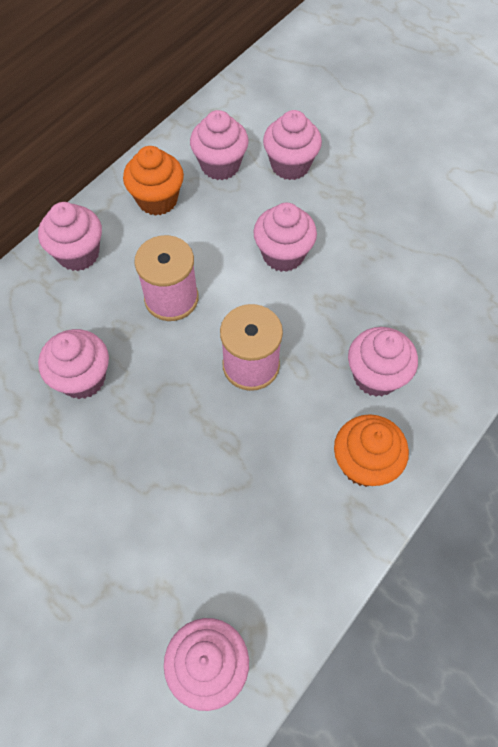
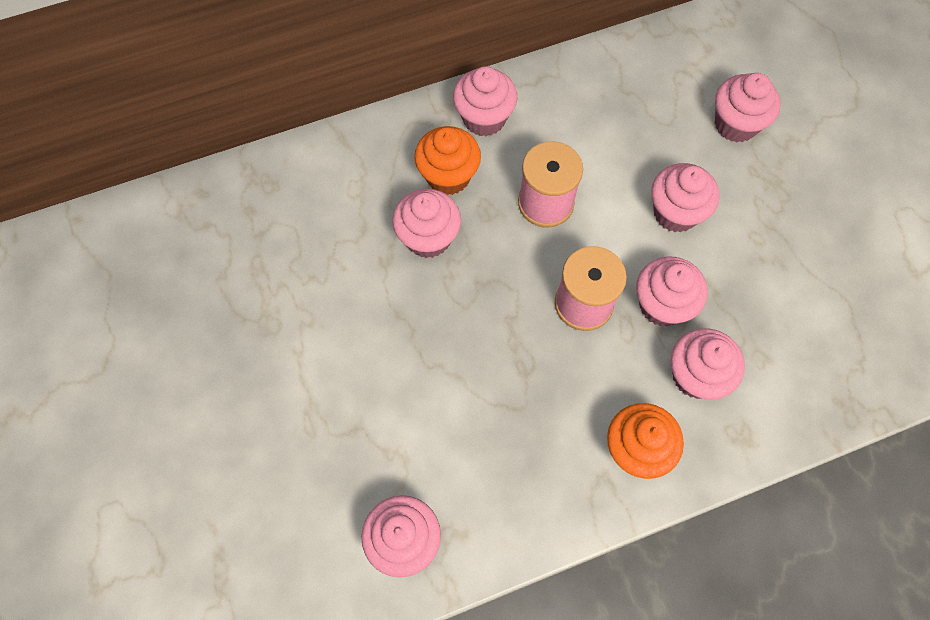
camera: 30 degrees right, 5 degrees up
(157, 200) = (585, 99): orange cupcake -> orange cupcake (448, 176)
(220, 165) = (665, 92): pink cupcake -> pink cupcake (662, 305)

